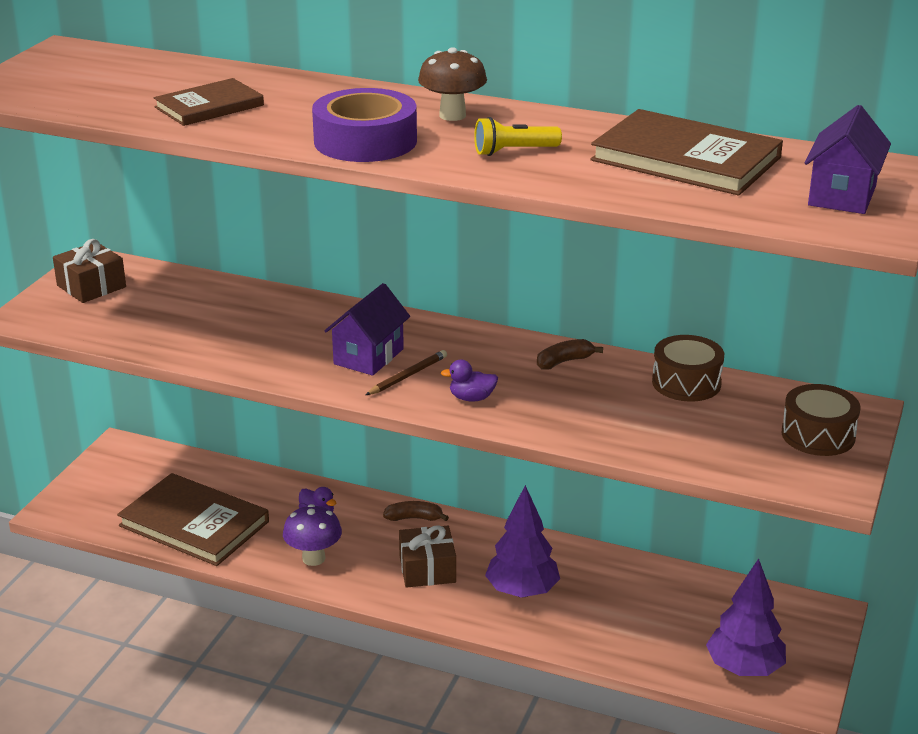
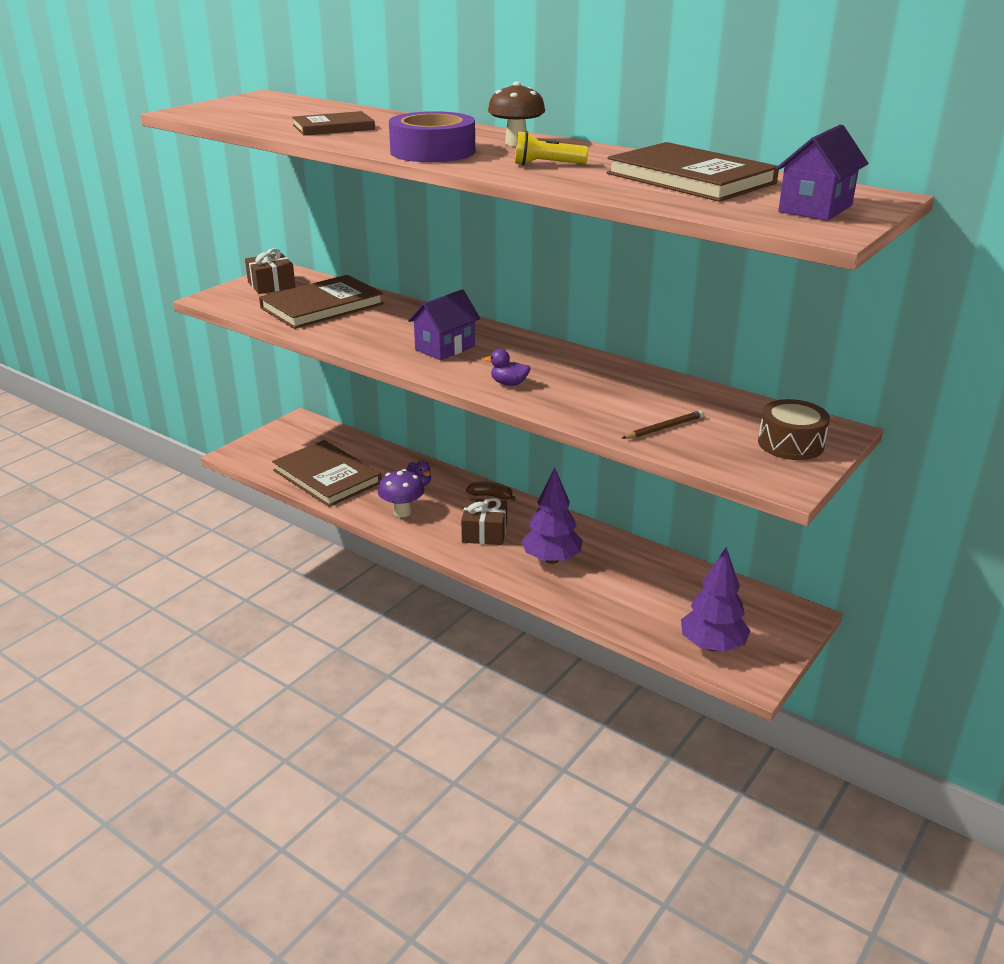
camera: 15 degrees right, 0 degrees up
(178, 312) = (322, 306): none -> brown book
(407, 376) = (467, 363): brown pencil -> brown pencil (664, 428)
(564, 362) = (598, 368): brown banana -> none
(686, 383) = (693, 394): brown drum -> none

